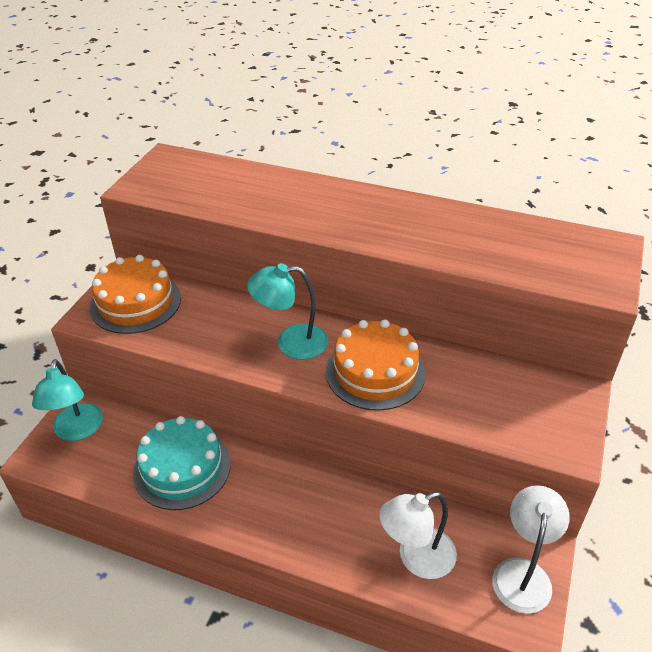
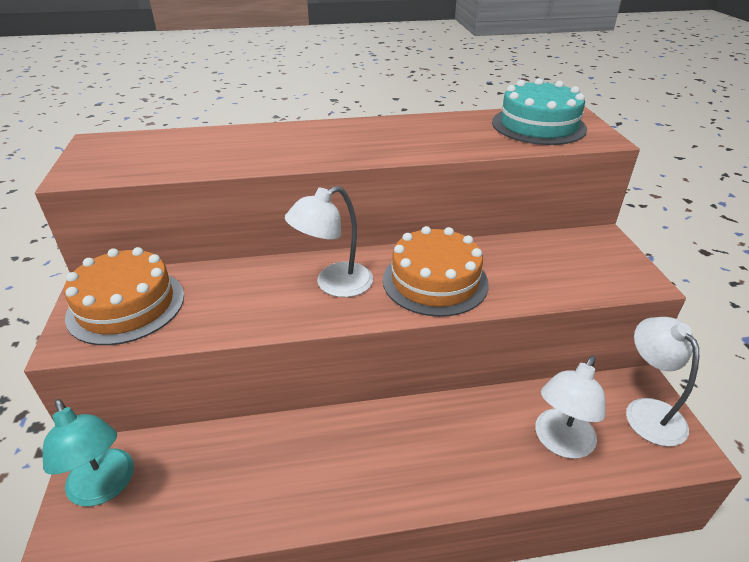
camera: 30 degrees left, 5 degrees down
(182, 468) = (267, 469): turquoise cake -> turquoise cake (538, 125)
(291, 342) = (334, 284): turquoise lamp -> white lamp

